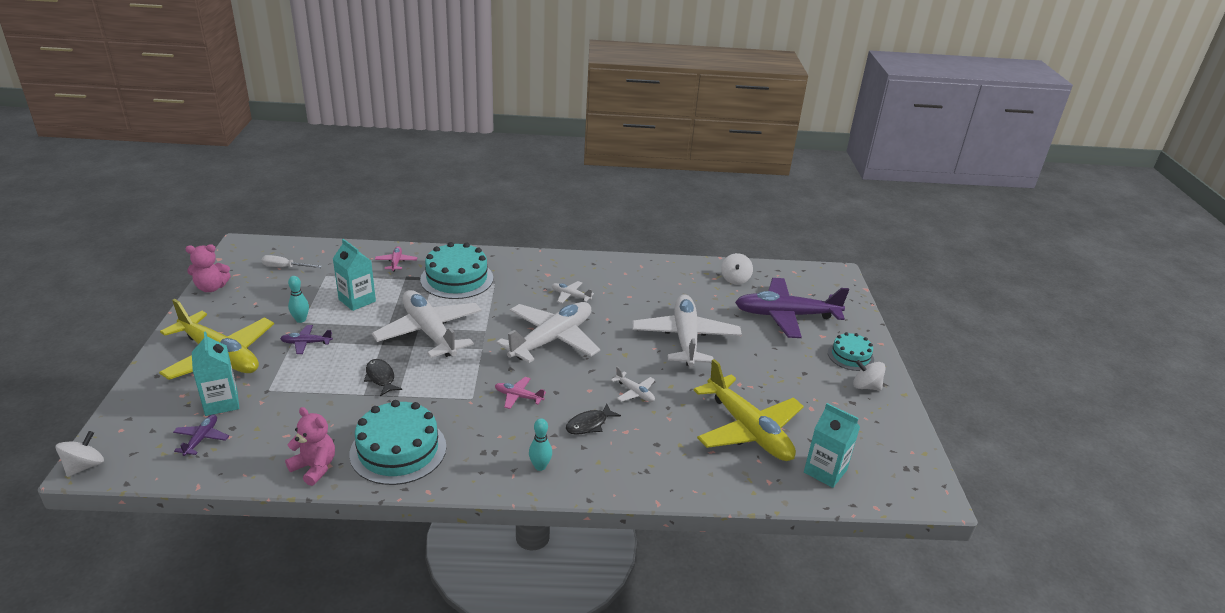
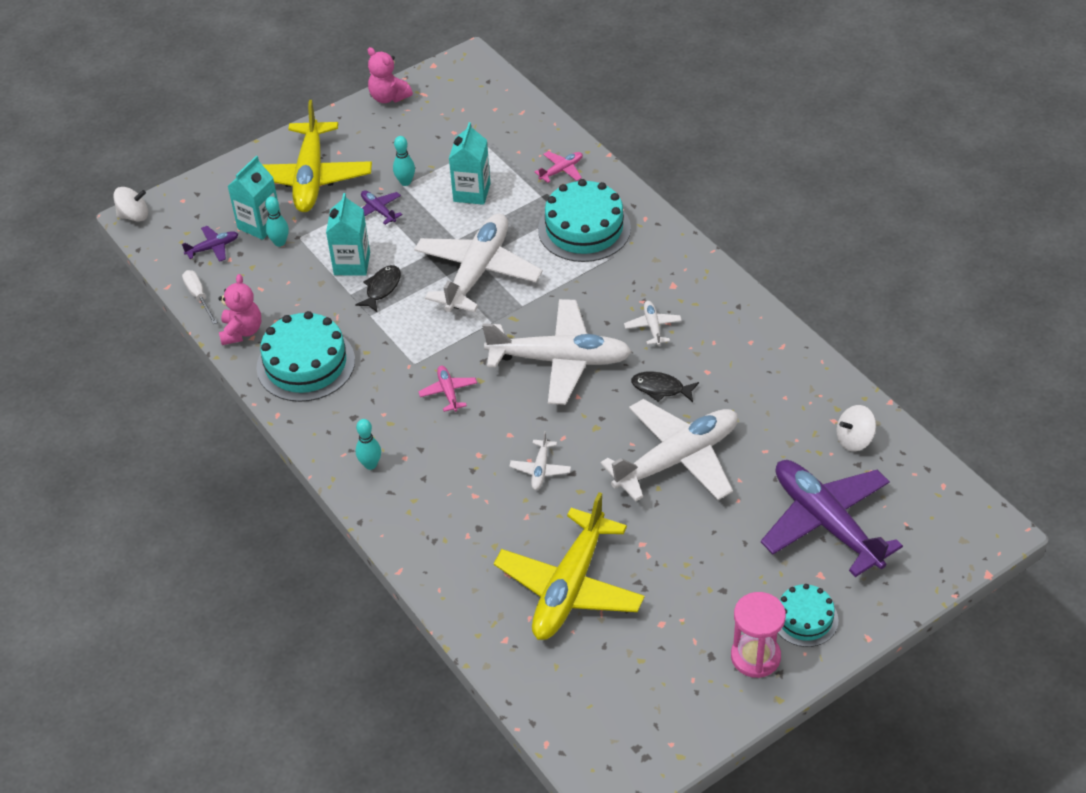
camera: 60 degrees right, 15 degrees up
(257, 402) = (280, 242): none -> turquoise bowling pin
(285, 267) = (468, 112): white screwdriver -> white screwdriver (199, 297)
(589, 424) = (458, 464): black fish -> black fish (661, 388)
(825, 471) = (563, 679): turquoise carton -> turquoise carton (352, 264)
(866, 386) = (755, 657): white spinning top -> pink hourglass

